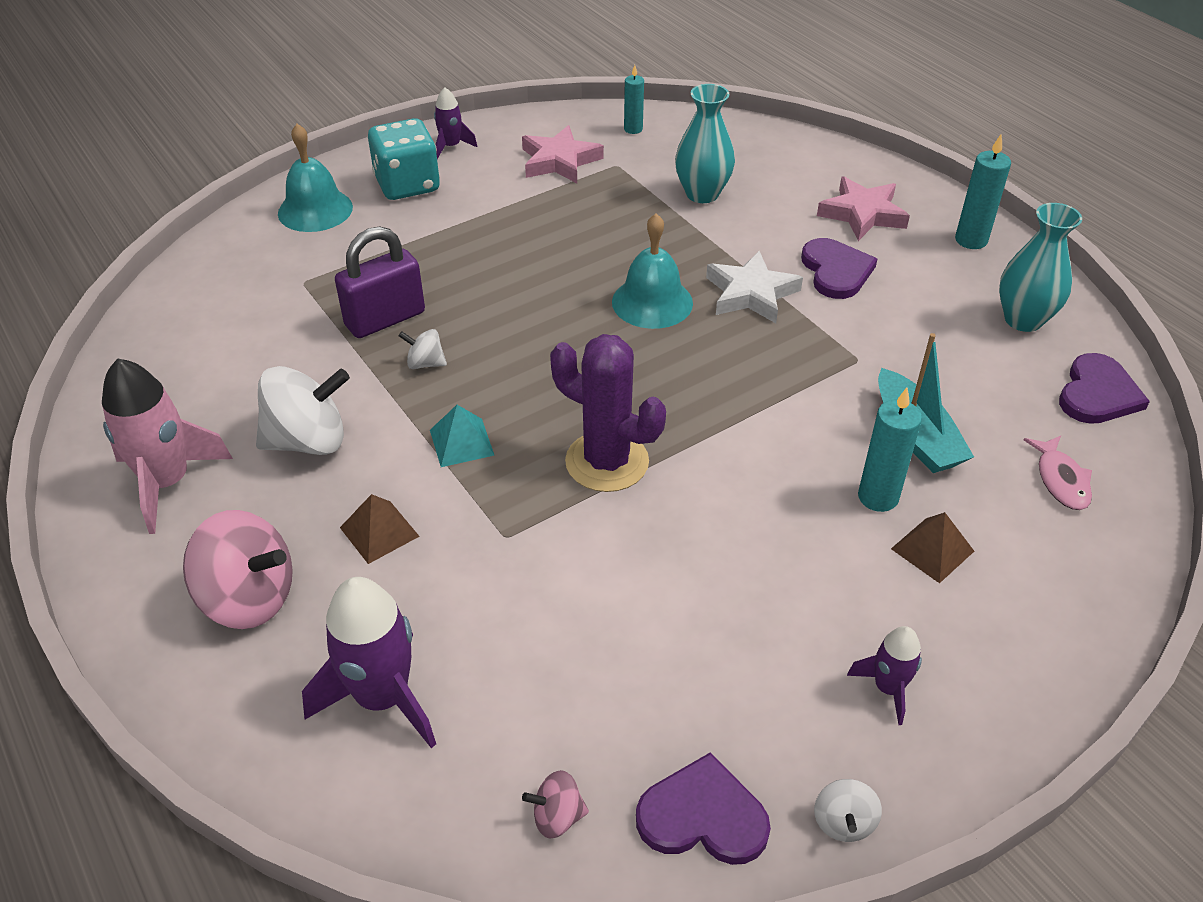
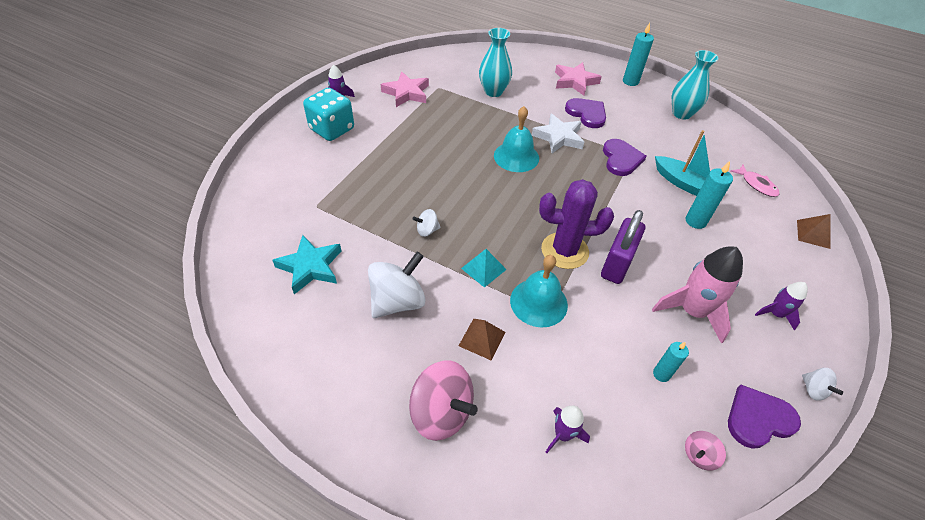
camera: 30 degrees left, 5 degrees up
(167, 482) = (332, 362): pink rocket -> pink rocket (692, 311)
(234, 357) = (310, 267): none -> turquoise star
(249, 598) = (441, 412): pink spinning top -> pink spinning top turned 45 degrees clockwise
(315, 210) = (288, 160): turquoise bell -> turquoise bell (538, 302)
(382, 697) = (562, 435): purple rocket -> purple rocket, size x0.54
(385, 319) = (383, 212): purple padlock -> purple padlock (617, 264)
(633, 129) = (431, 66): turquoise candle -> turquoise candle (661, 374)
(932, 550) = (737, 238): brown pyramid -> brown pyramid (813, 234)
(1097, 394) = (737, 139): purple heart -> purple heart (621, 159)

